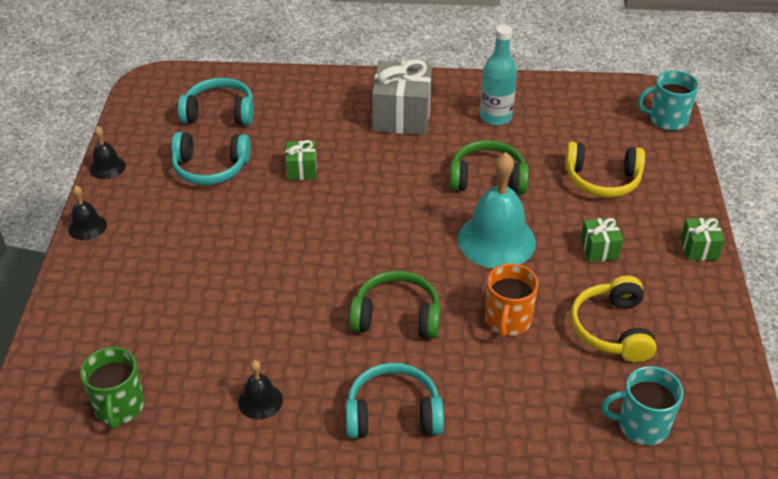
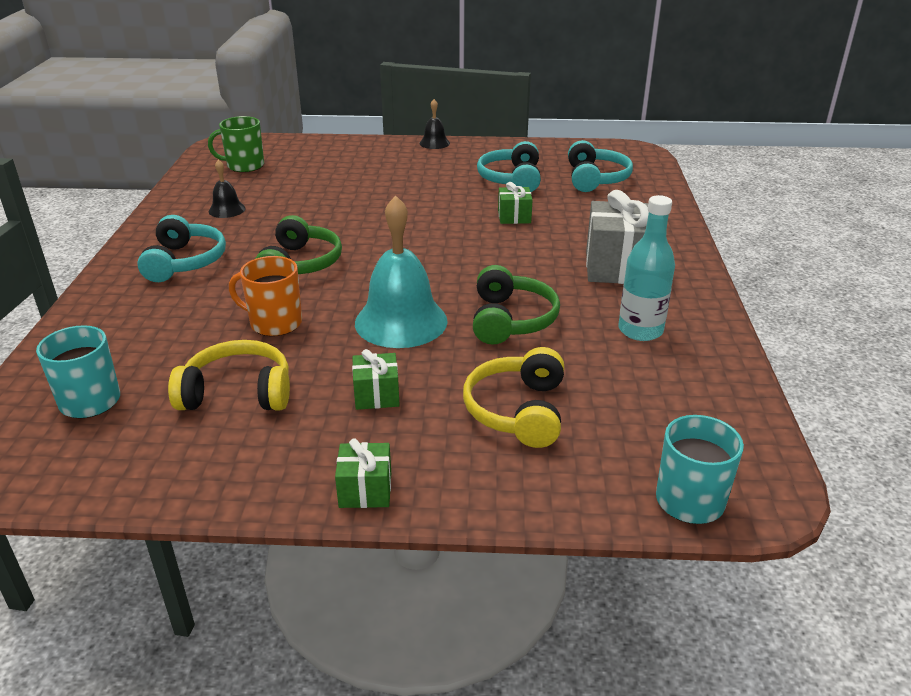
camera: 90 degrees right, 10 degrees down
(107, 167) = (508, 144): black bell -> none

